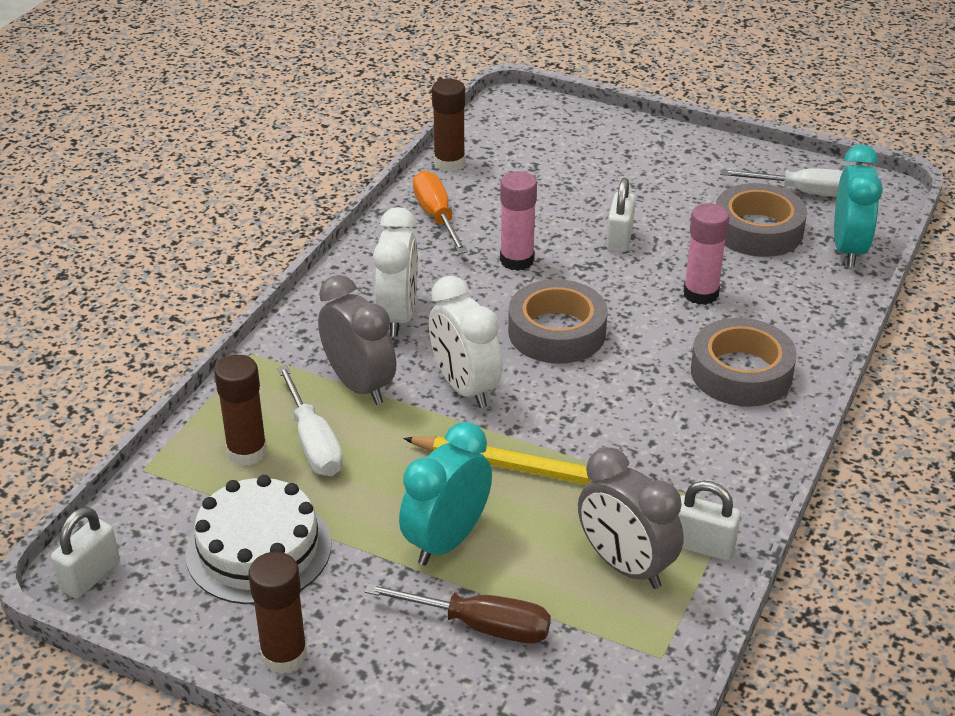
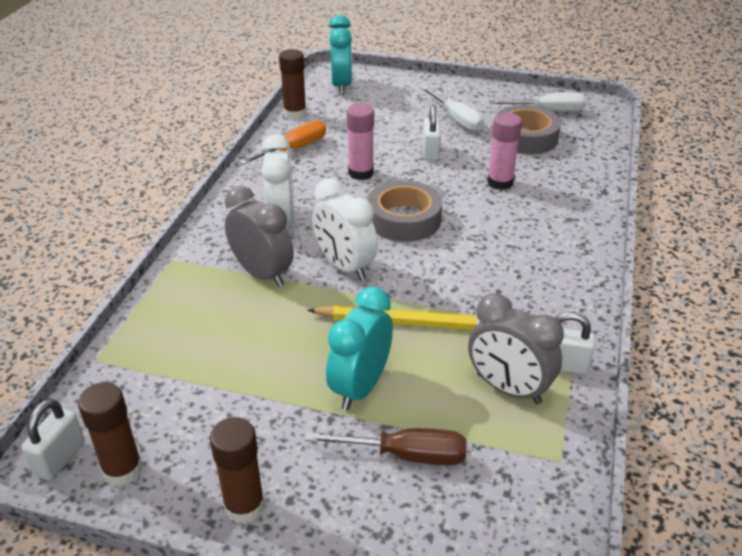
camera: 10 degrees left, 0 degrees up
(247, 452) = (181, 336): brown glue stick -> brown glue stick (122, 470)
(258, 549) = (205, 414): white cake -> none
(313, 442) = (234, 322): white screwdriver -> white screwdriver (457, 120)
(436, 216) = (294, 149): orange screwdriver -> orange screwdriver turned 75 degrees clockwise
(741, 373) = (547, 233): grey tape -> none
(848, 249) = (591, 144): turquoise clock -> turquoise clock (341, 86)

